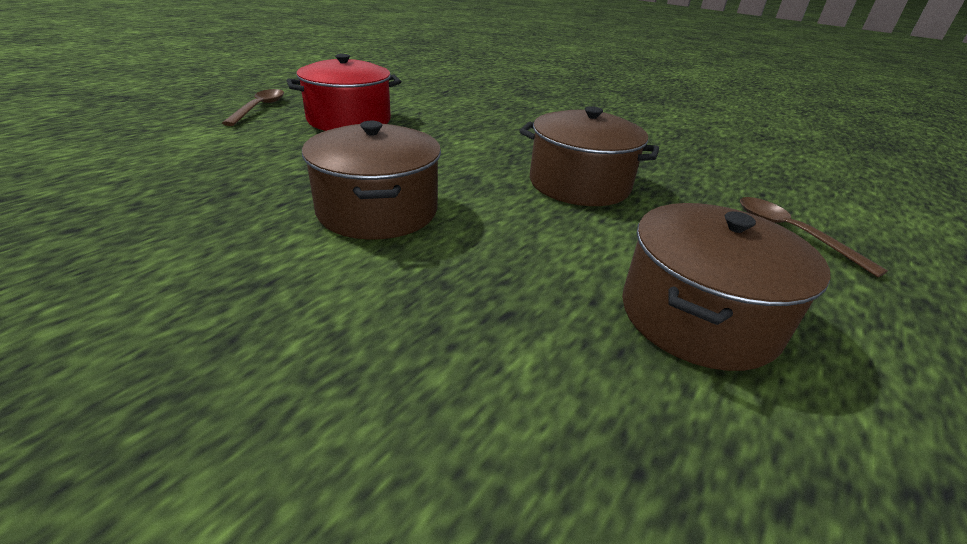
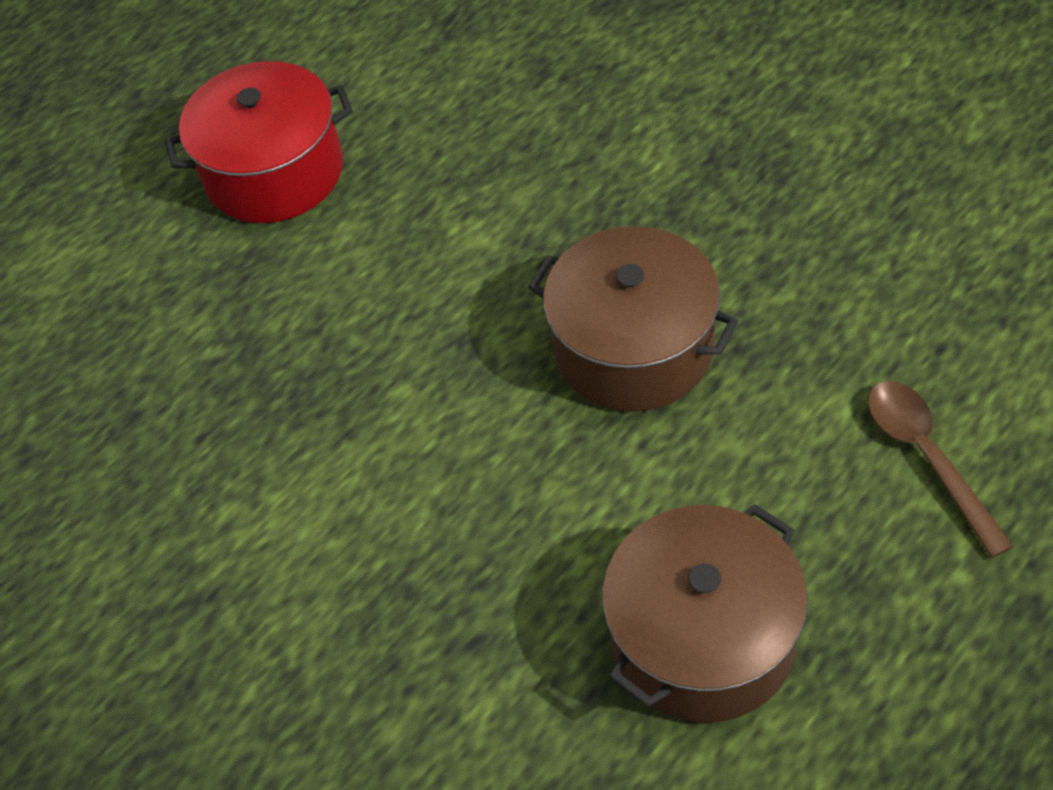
camera: 15 degrees right, 20 degrees up
(259, 108) = (123, 148): brown spoon -> none
(378, 210) = (327, 444): brown pot -> none

